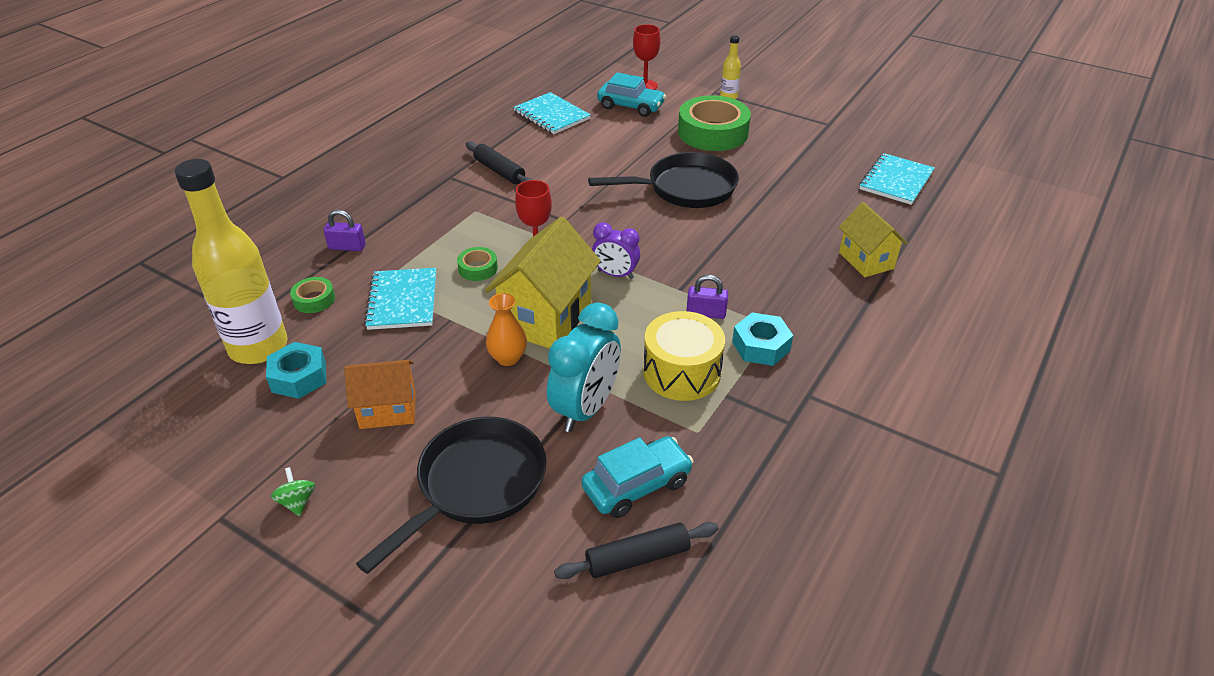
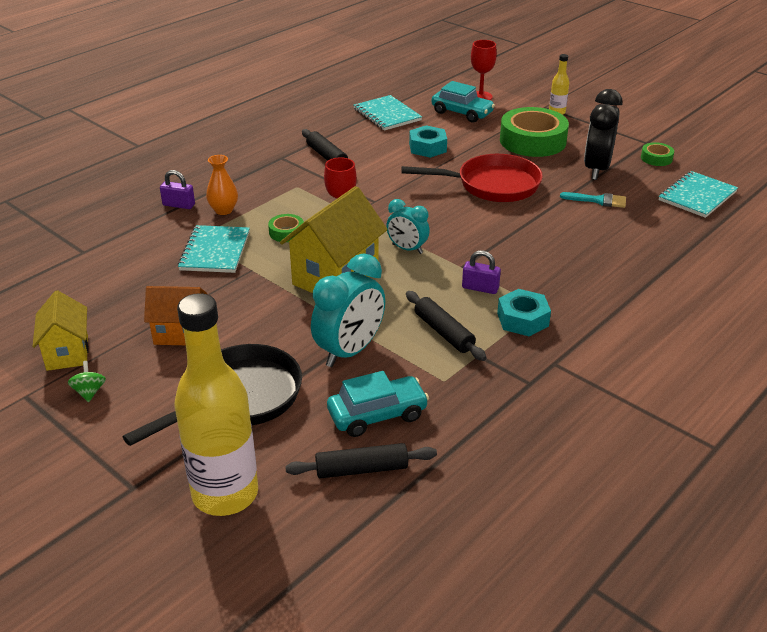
camera: 10 degrees right, 5 degrees down
(258, 347) = (86, 274): yellow bottle -> yellow bottle (225, 494)
(299, 377) = (113, 300): turquoise nut -> turquoise nut (427, 147)
(314, 299) = (141, 243): green tape -> green tape (656, 158)
(508, 358) = (293, 305): orange vase -> orange vase (224, 210)
(615, 274) = (407, 249): purple clock -> turquoise clock
(682, 372) = (444, 332): yellow drum -> black rolling pin
(685, 188) = (492, 185): black pan -> red pan
(787, 159) = (596, 169): none -> black clock
(799, 195) = (598, 200): none -> turquoise brush
(866, 260) = (645, 260): yellow house -> yellow house (67, 353)

